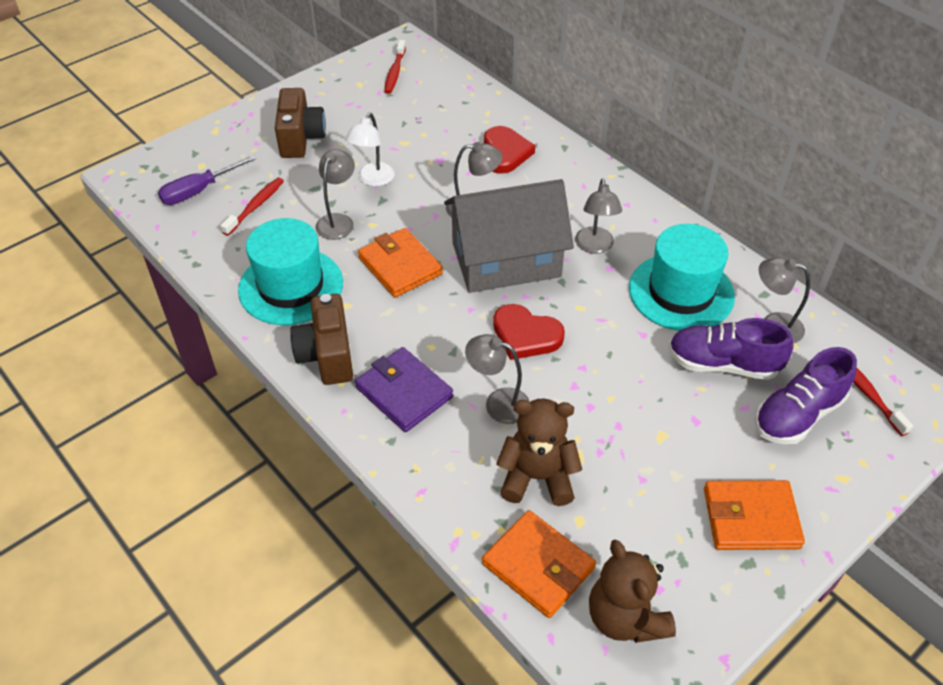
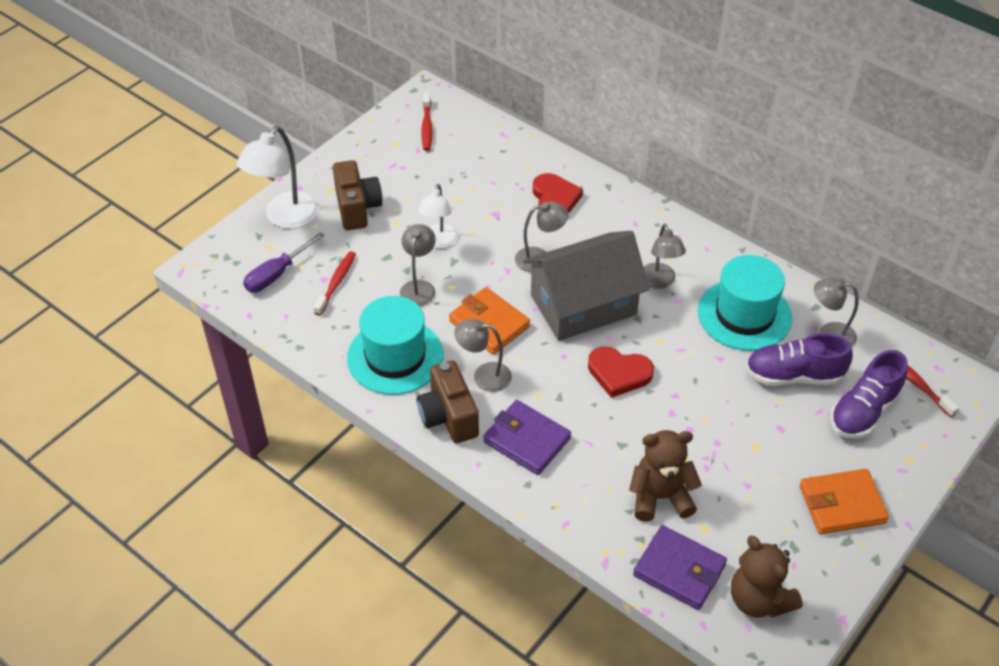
camera: 10 degrees left, 0 degrees up
(226, 139) = (285, 218): none -> white lamp
(498, 403) = (610, 438): grey lamp -> grey lamp (484, 376)
(538, 566) = (679, 570): orange wallet -> purple wallet

